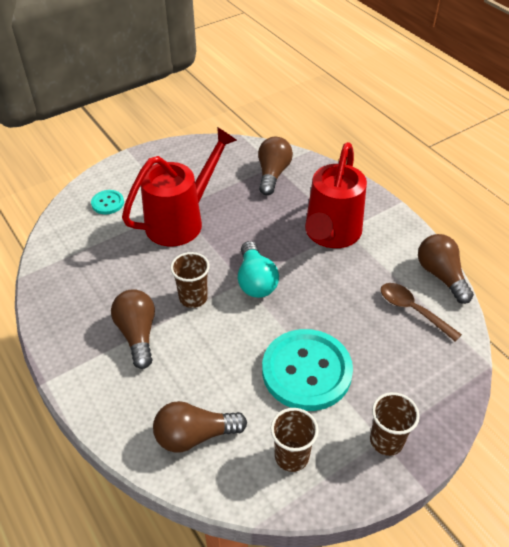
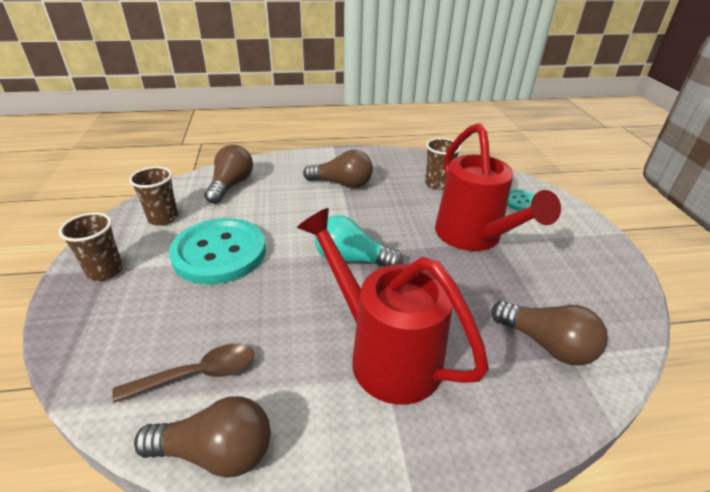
camera: 115 degrees right, 10 degrees down
(193, 298) = (359, 217): brown cup -> brown cup (437, 184)

